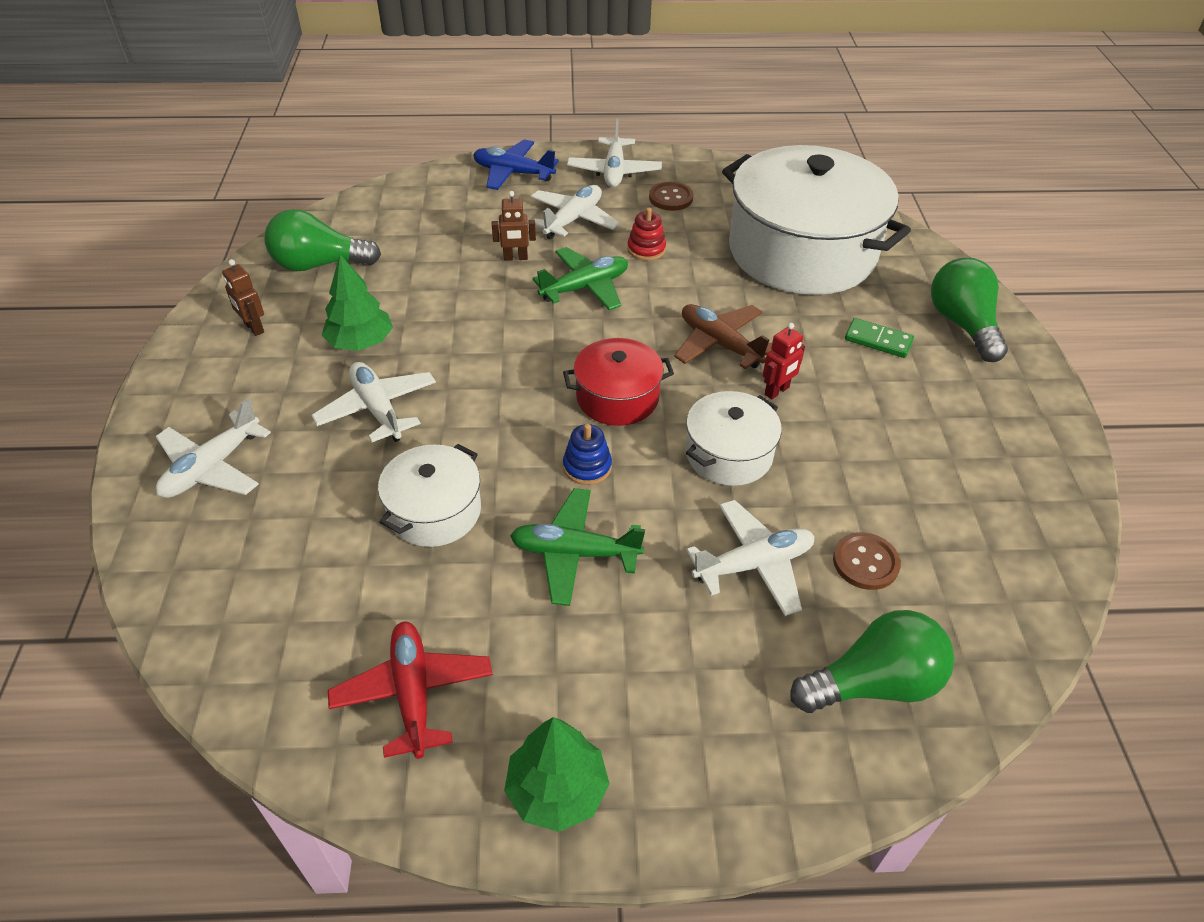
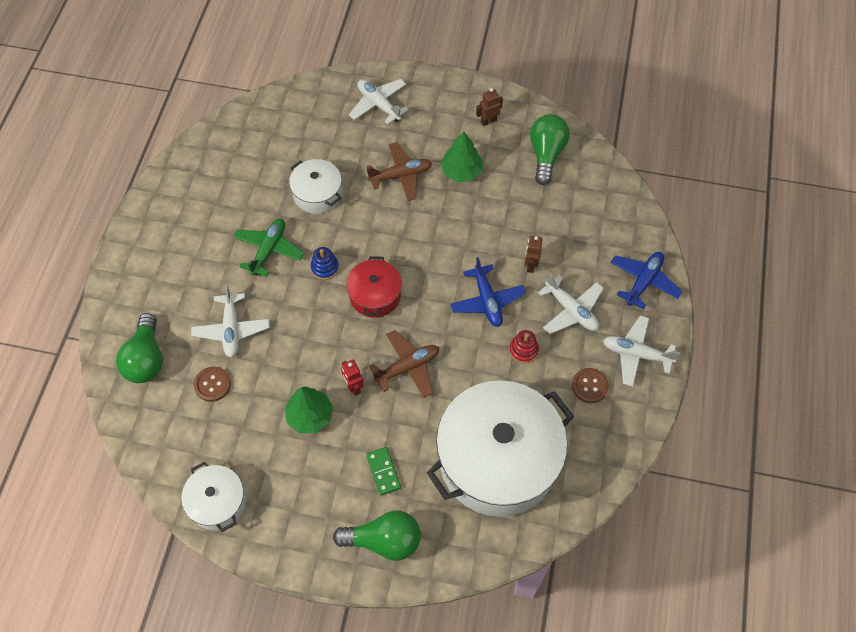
camera: 105 degrees right, 15 degrees up
(378, 409) = (401, 176): white plane -> brown plane
(413, 693) = (218, 175): red plane -> none
(557, 790) = (153, 220): green tree -> green tree (310, 416)
(585, 287) = (487, 301): green plane -> blue plane
(728, 454) = (311, 342): white pot -> white pot (218, 502)
(878, 340) = (383, 471): green domino -> green domino turned 60 degrees counterclockwise

